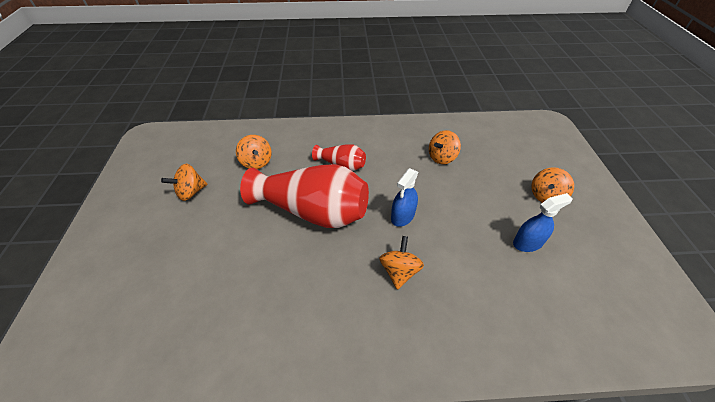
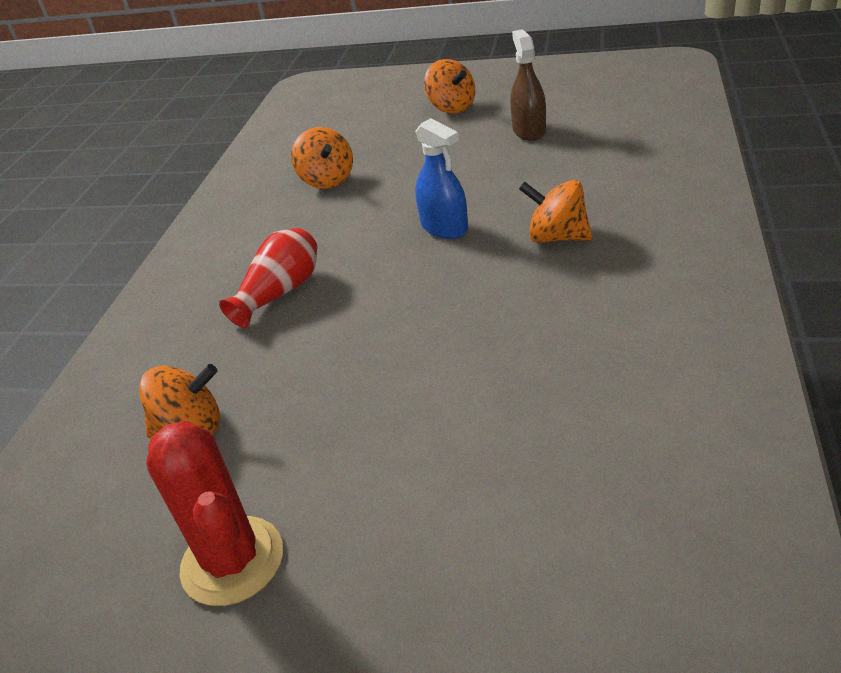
camera: 70 degrees left, 10 degrees down
(191, 192) = (232, 561): orange spinning top -> red cactus
(313, 211) = (392, 332): red vase -> none
(527, 243) = (529, 131): blue spray bottle -> brown spray bottle

